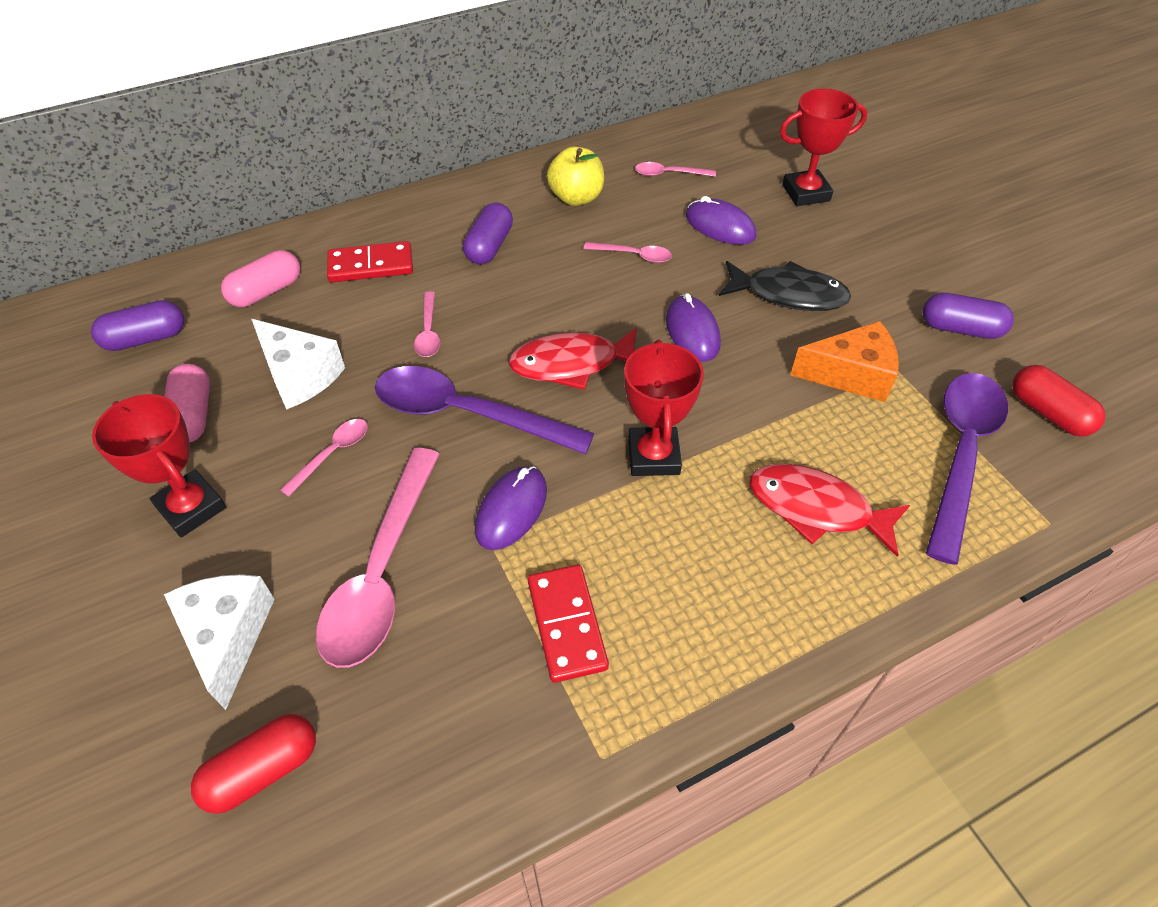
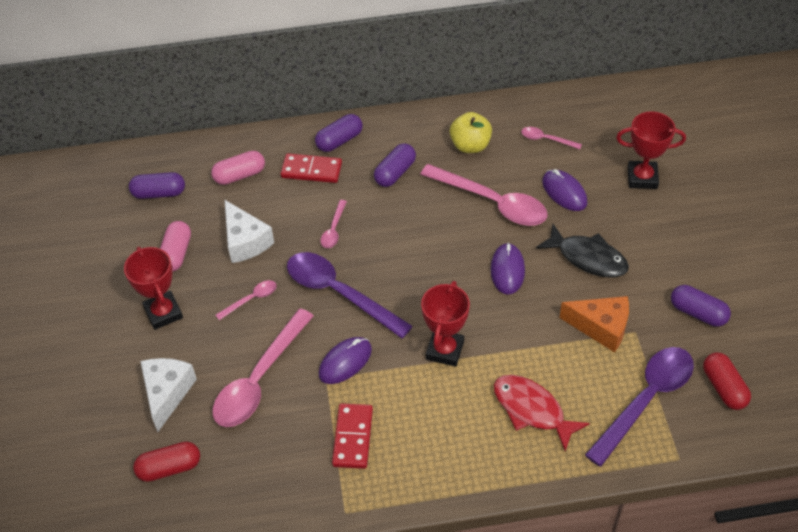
camera: 20 degrees right, 0 degrees up
(398, 224) = (339, 140): none -> purple capsule
(571, 364) = (417, 275): red fish -> none
(633, 255) = (492, 202): pink spoon -> pink spoon, size x2.17

